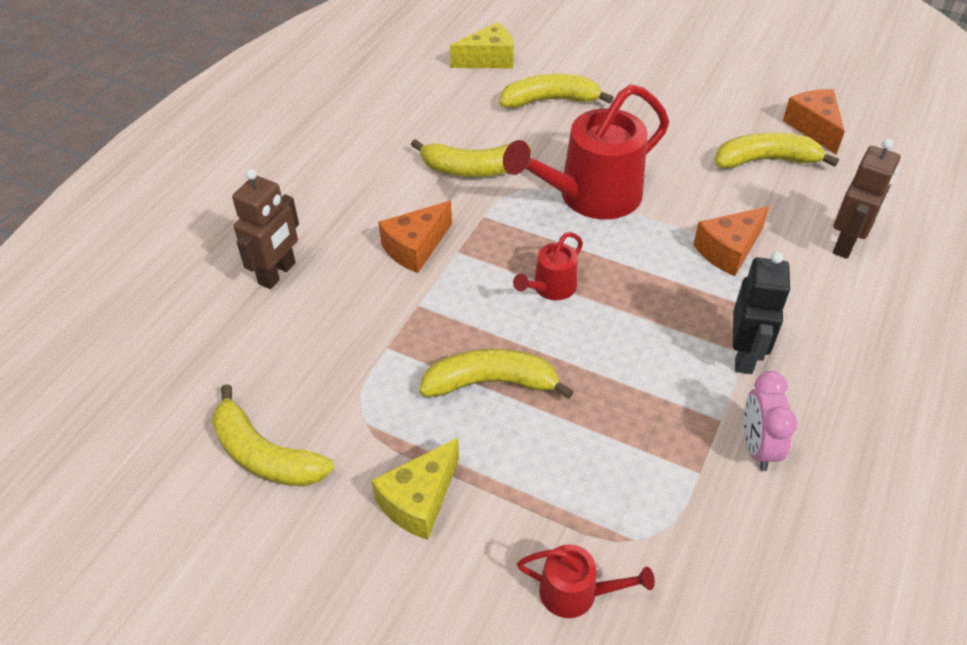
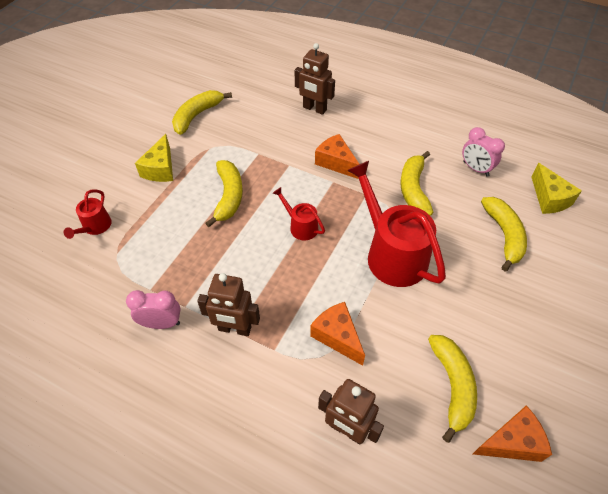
camera: 90 degrees right, 5 degrees up
(419, 500) = (160, 169): yellow cheese -> yellow cheese turned 120 degrees counterclockwise
(435, 110) = (475, 169): none -> pink clock
(744, 356) = (234, 329): black robot -> brown robot

